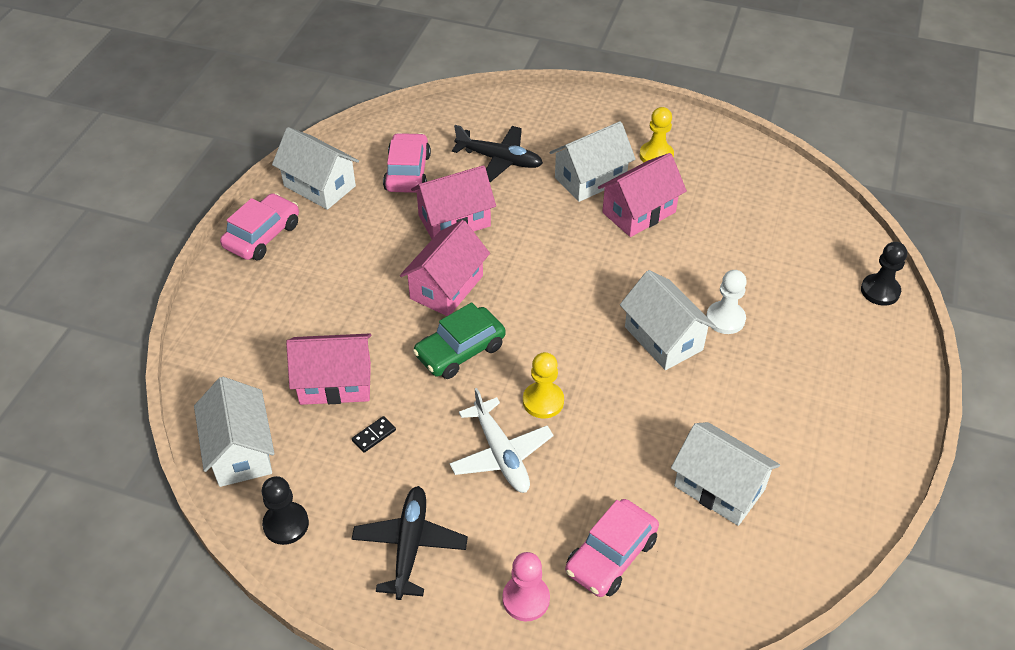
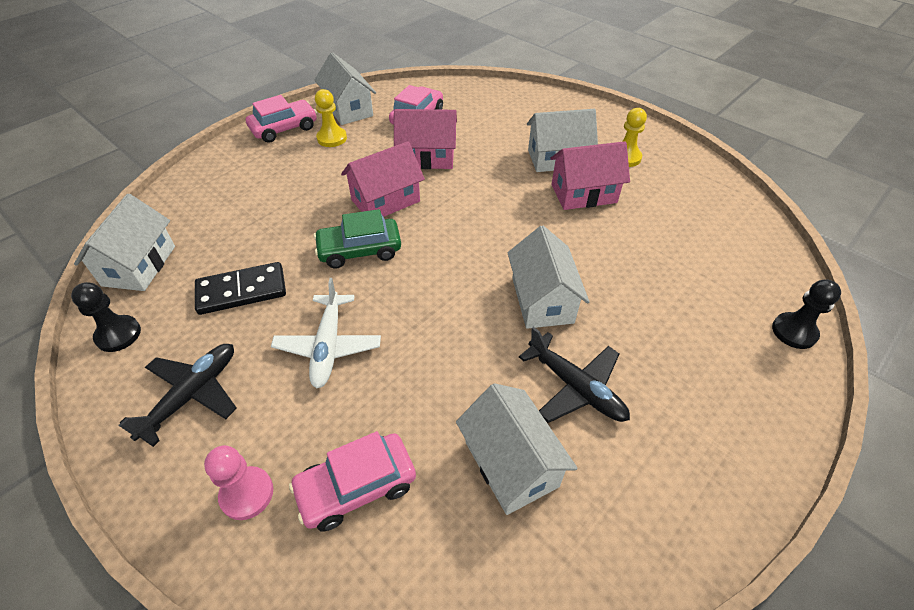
camera: 25 degrees right, 0 degrees up
(335, 383) = (247, 241): pink house -> none
(374, 435) = (242, 291): black domino -> black domino, size x2.24
(499, 160) = (492, 127): black plane -> black plane (575, 387)
(543, 401) = (397, 315): yellow pawn -> yellow pawn (332, 138)
(725, 319) = (613, 303): white pawn -> none

